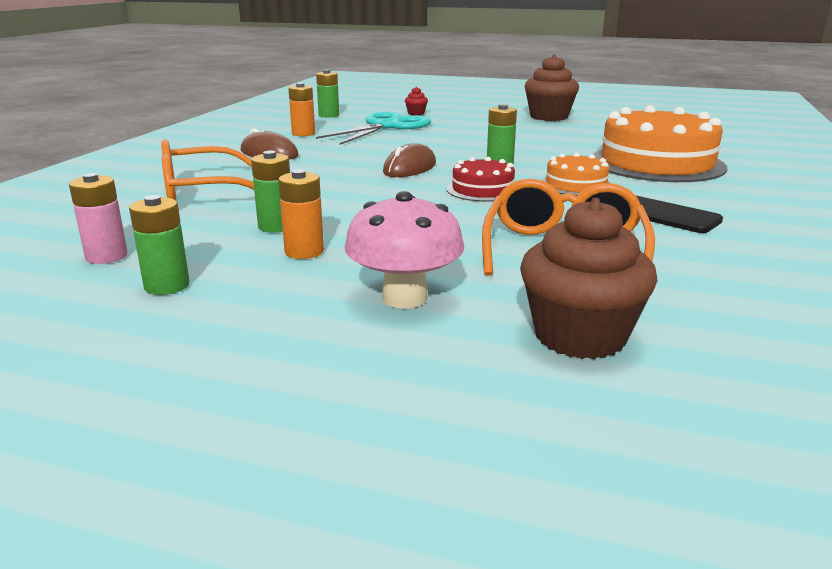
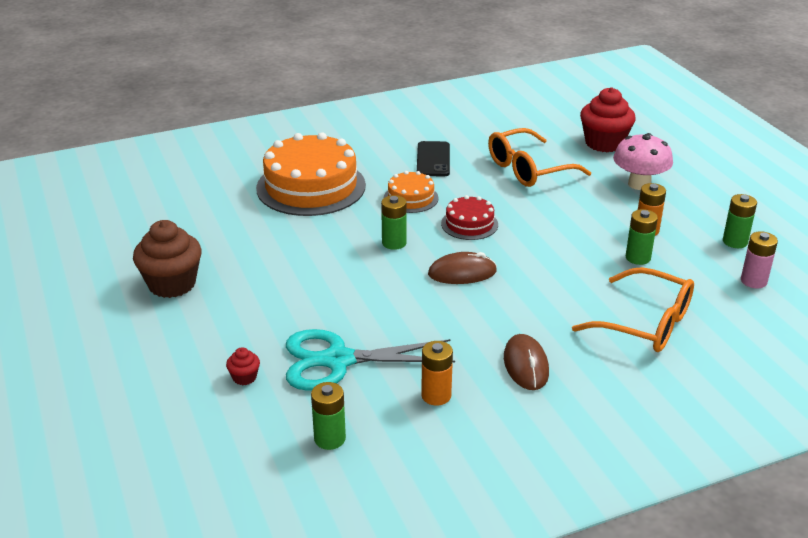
camera: 130 degrees left, 10 degrees up
(580, 336) = (604, 143): brown cupcake -> red cupcake

